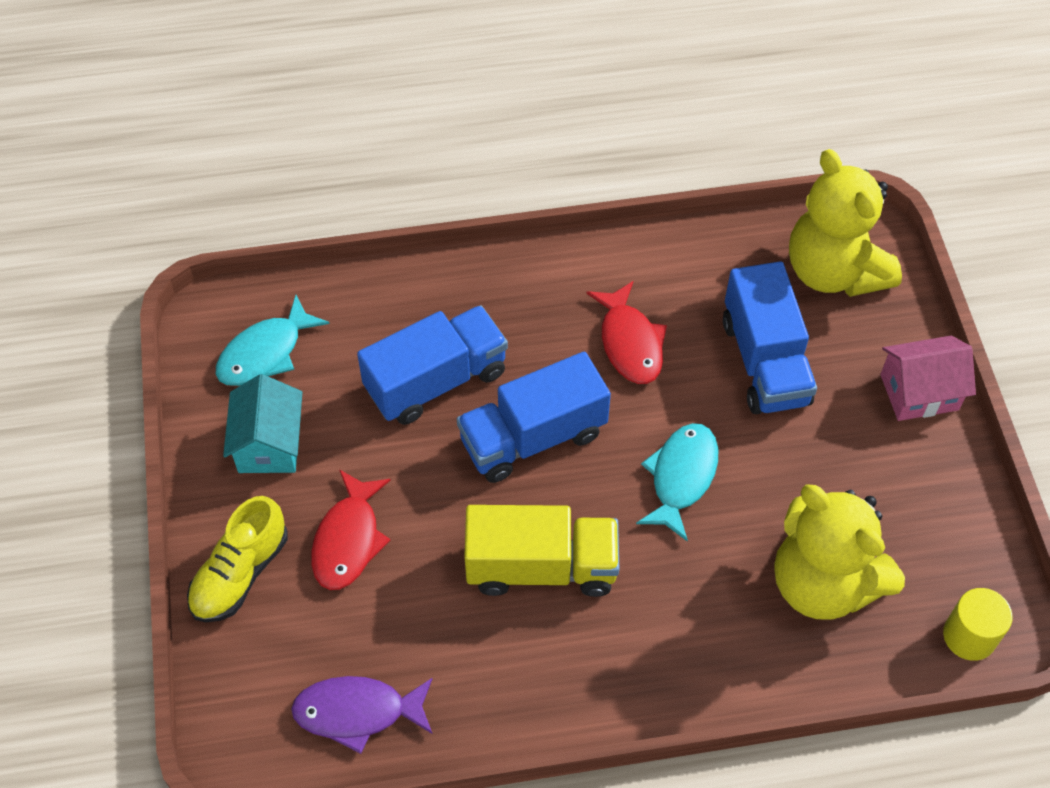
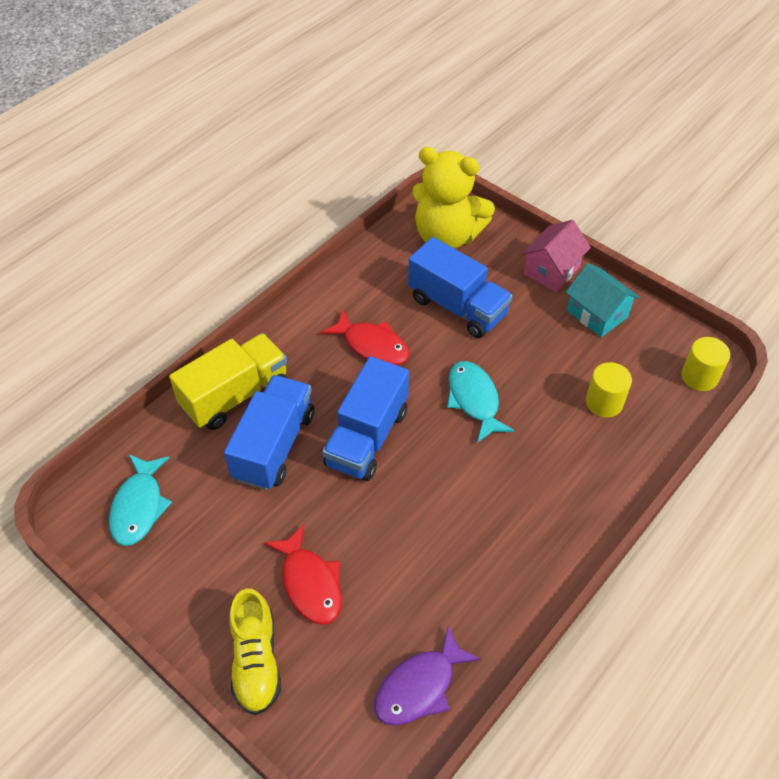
camera: 40 degrees left, 5 degrees down
(269, 444) = (197, 562): turquoise house -> turquoise house (597, 314)
(541, 567) = (445, 509): yellow truck -> yellow truck (235, 395)
(823, 583) = (604, 402): yellow teddy bear -> yellow cylinder

